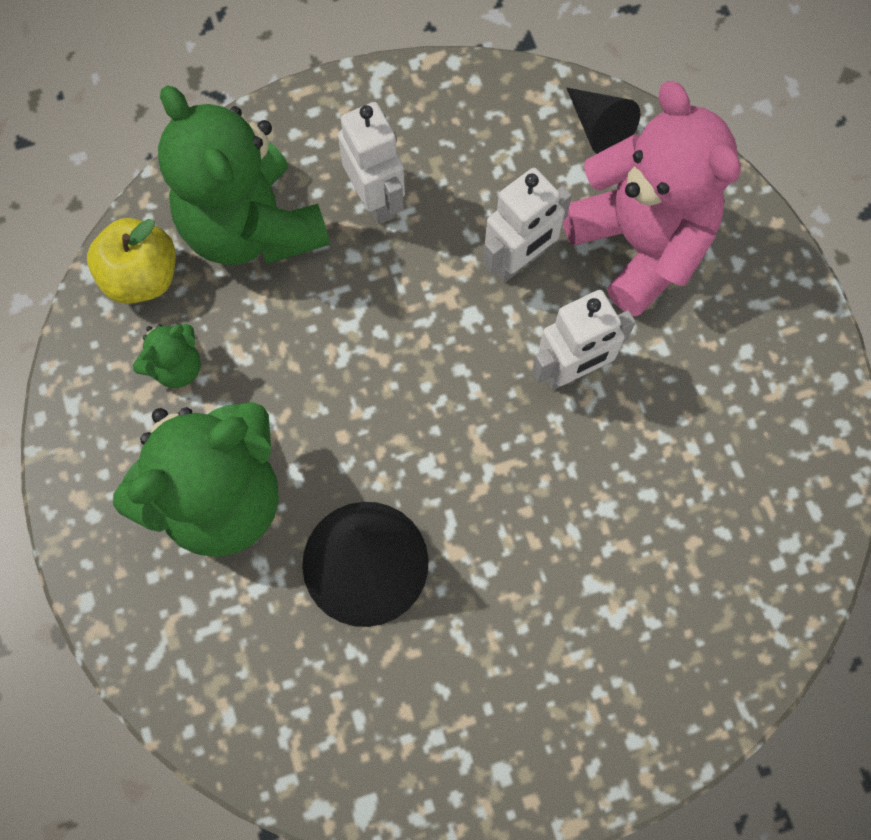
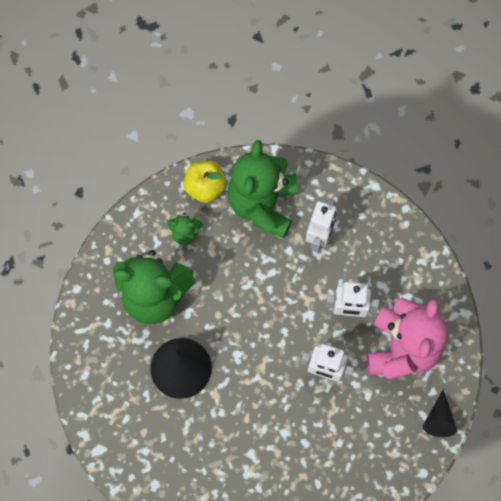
camera: 45 degrees right, 0 degrees up
(598, 128) = (435, 288): black cone -> black cone (438, 419)

